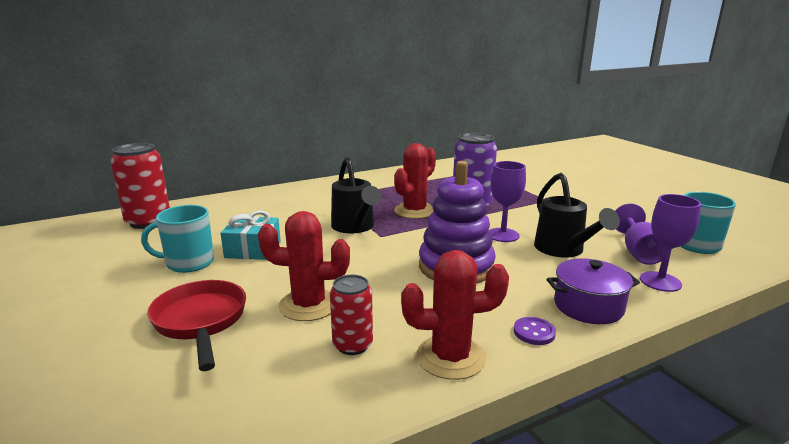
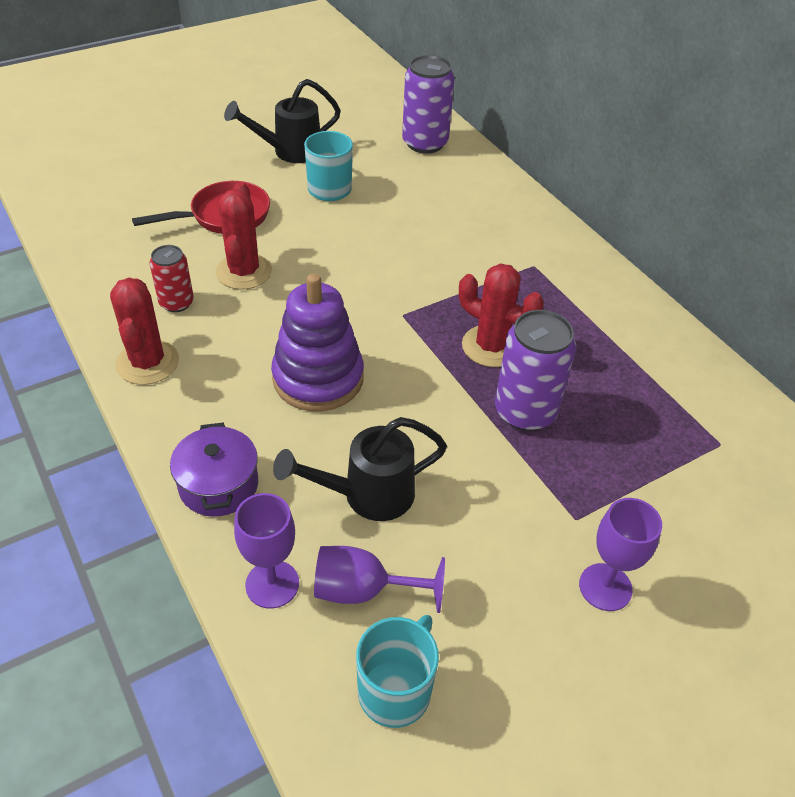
camera: 85 degrees right, 25 degrees up
(148, 221) = (425, 143): red can -> purple can
(253, 249) = (359, 222): turquoise gift -> none
(355, 227) = (426, 292): black watering can -> black watering can (289, 152)
(503, 235) = (415, 435): purple goblet -> purple goblet (605, 587)
(534, 332) = (175, 427): purple button -> none

